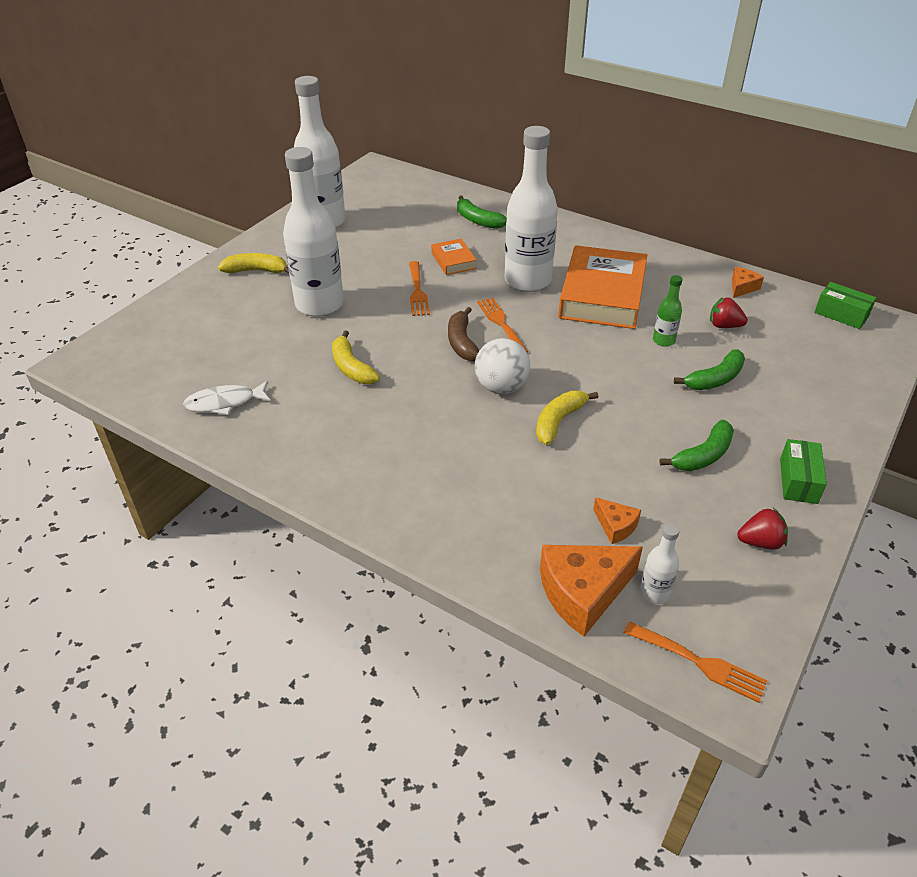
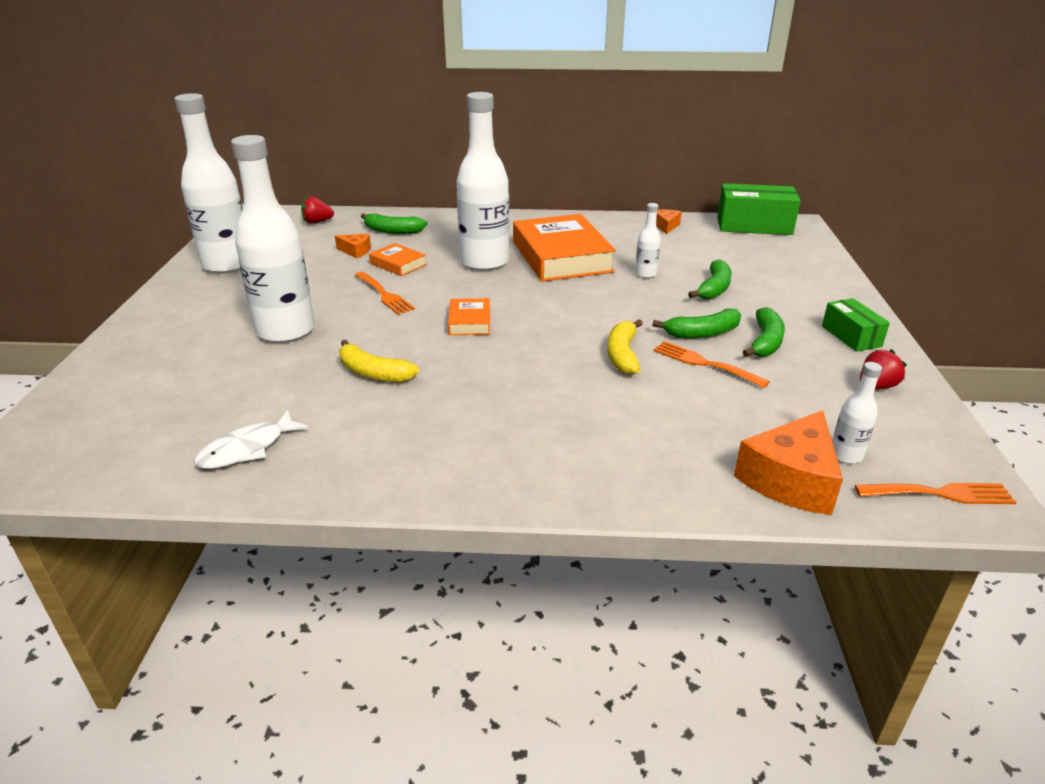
camera: 30 degrees left, 10 degrees down
(256, 271) = (181, 321): yellow banana -> none
(462, 342) = (469, 322): brown banana -> orange book
(501, 323) = (492, 298): orange fork -> orange fork (704, 363)
(501, 387) = (543, 345): white ball -> none
(615, 526) = (757, 416): orange cheese -> orange cheese (356, 251)
(652, 425) = (702, 333): none -> green banana
(663, 340) = (645, 274): green bottle -> white bottle
(724, 326) = (680, 253): red strawberry -> red strawberry (317, 222)
(841, 314) = (754, 226): green box -> green box, size x1.71

